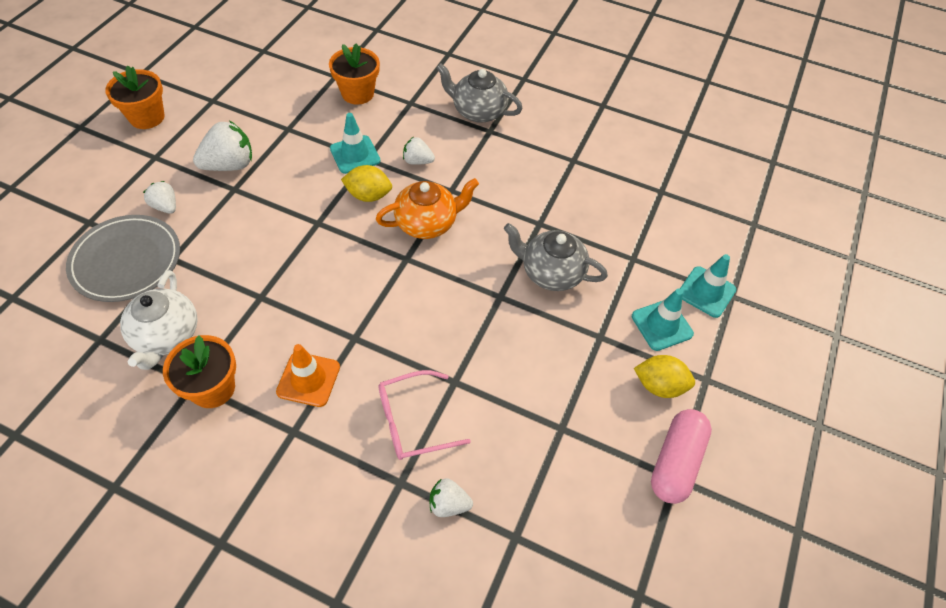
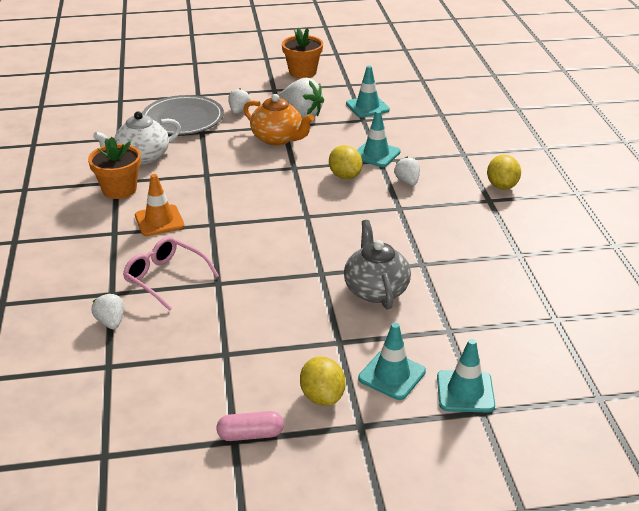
camera: 60 degrees right, 20 degrees down
(269, 112) = (367, 107): none -> turquoise traffic cone
(357, 93) = (438, 129): orange flower pot -> none
(427, 223) = (351, 211): orange teapot -> orange teapot (278, 139)
(478, 111) = (502, 186): grey teapot -> yellow lemon
(675, 462) = (250, 434): pink capsule -> pink capsule, size x0.63

